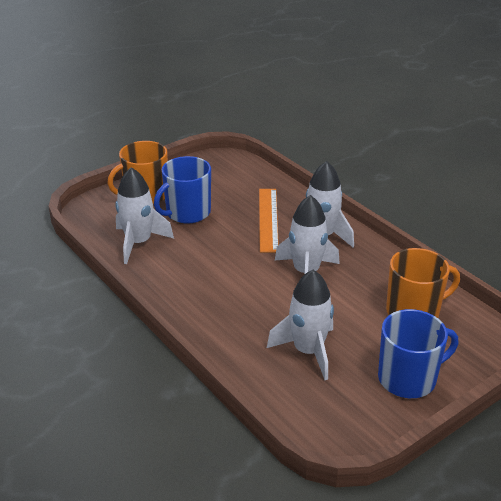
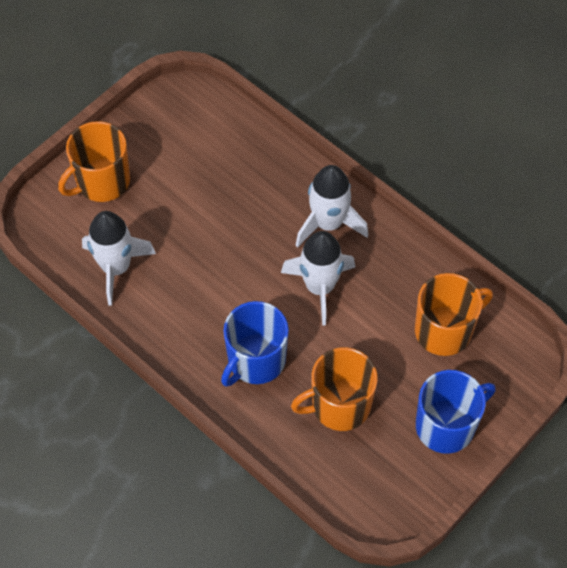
camera: 10 degrees left, 25 degrees up
(187, 212) = (161, 206): blue mug -> blue mug (255, 360)
(268, 219) = (261, 203): orange ruler -> none
(308, 351) = (339, 405): white rocket -> orange mug

